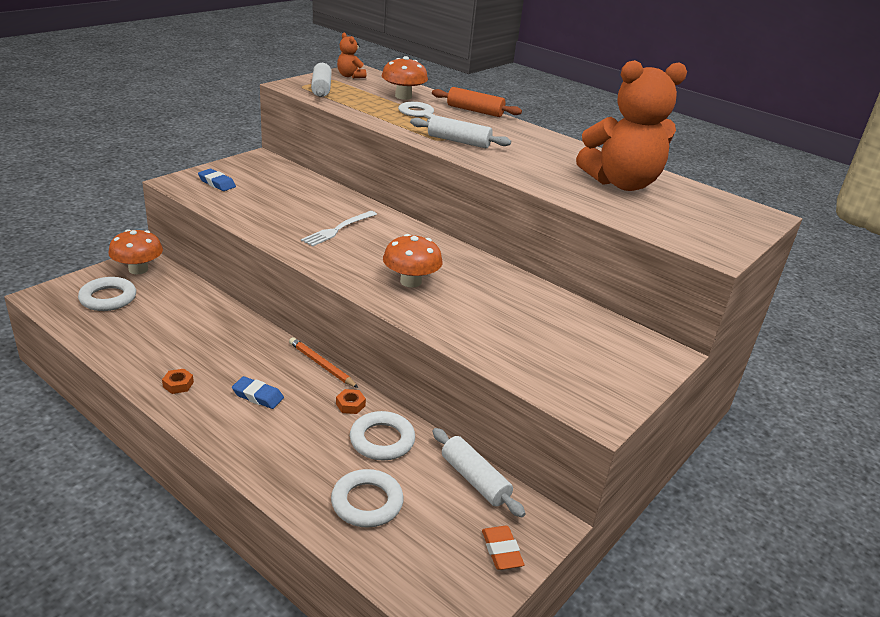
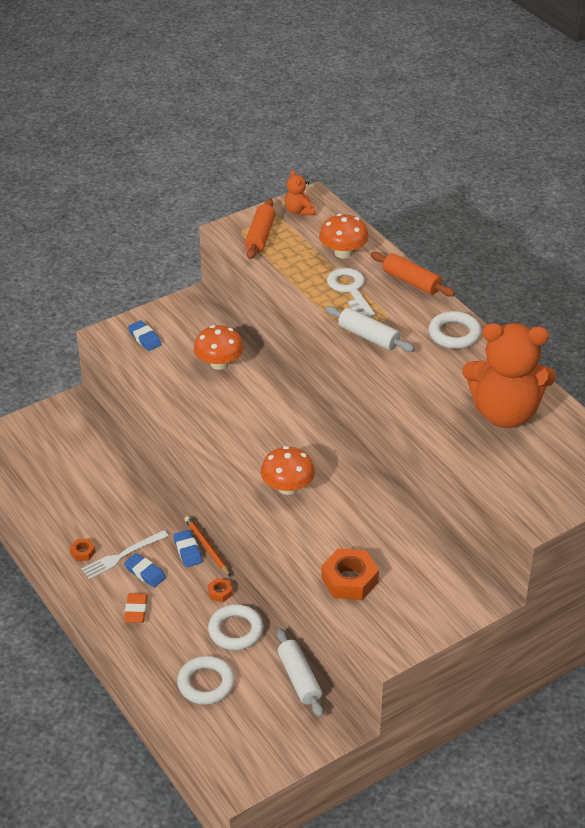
camera: 20 degrees right, 10 degrees up
(108, 298) = (37, 449): white ring -> white ring (454, 334)
(138, 269) = (67, 416): orange mushroom -> orange mushroom (219, 363)
(301, 370) = (188, 551): none -> blue eraser
(321, 88) = (260, 236): white rolling pin -> orange rolling pin
(338, 229) = (243, 413): white fork -> white fork (122, 555)
(501, 551) = (295, 740): orange eraser -> orange eraser (136, 610)
(518, 354) = (349, 580): none -> orange nut

